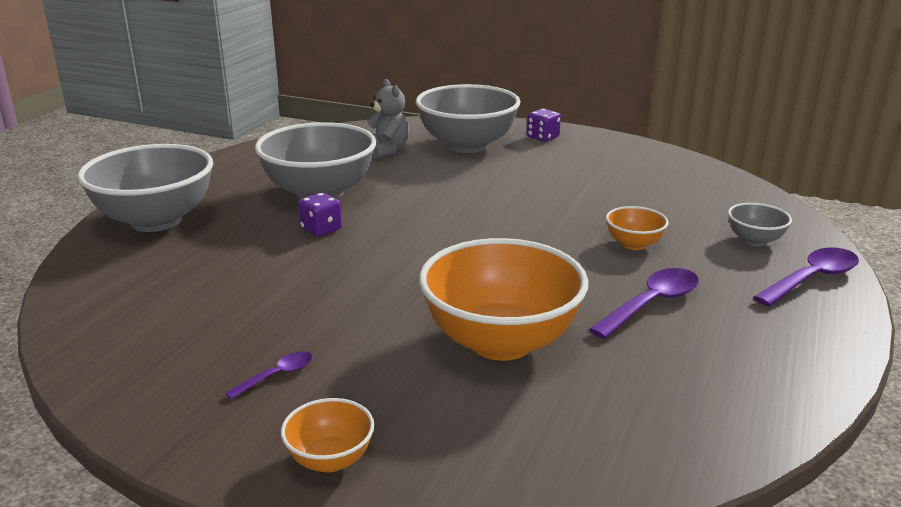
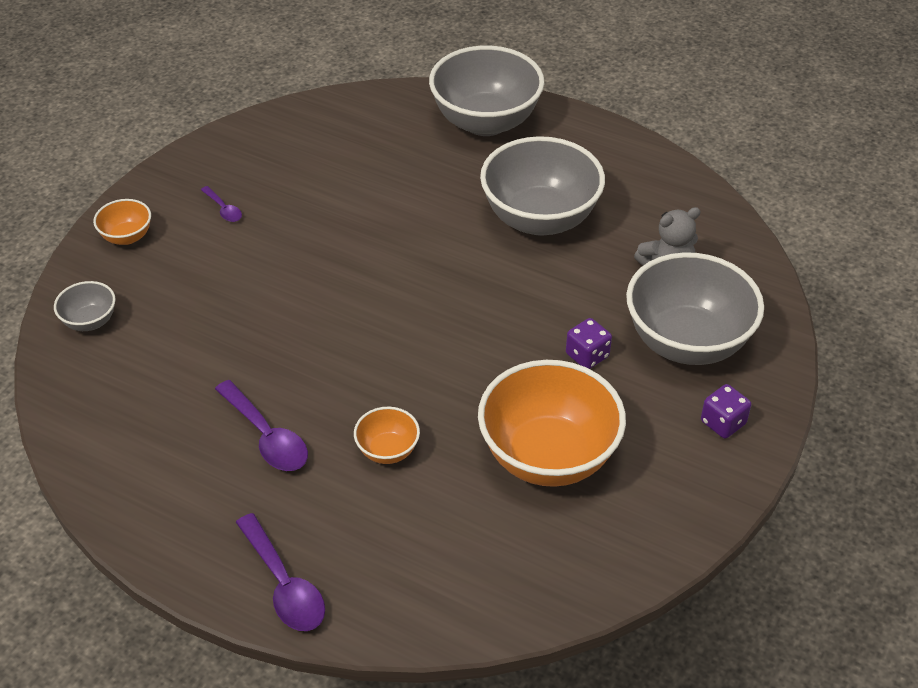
camera: 95 degrees right, 20 degrees up
(321, 229) = (454, 222): purple dice -> purple dice (587, 355)
(501, 342) = (233, 327): orange bowl -> orange bowl (548, 456)
(754, 240) = (380, 564): grey bowl -> grey bowl (90, 321)

